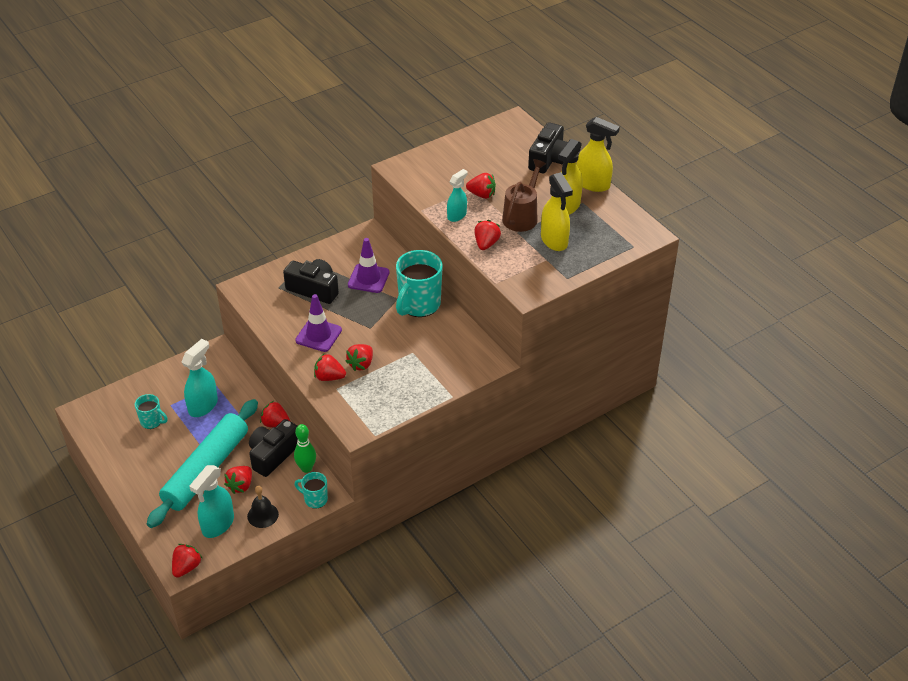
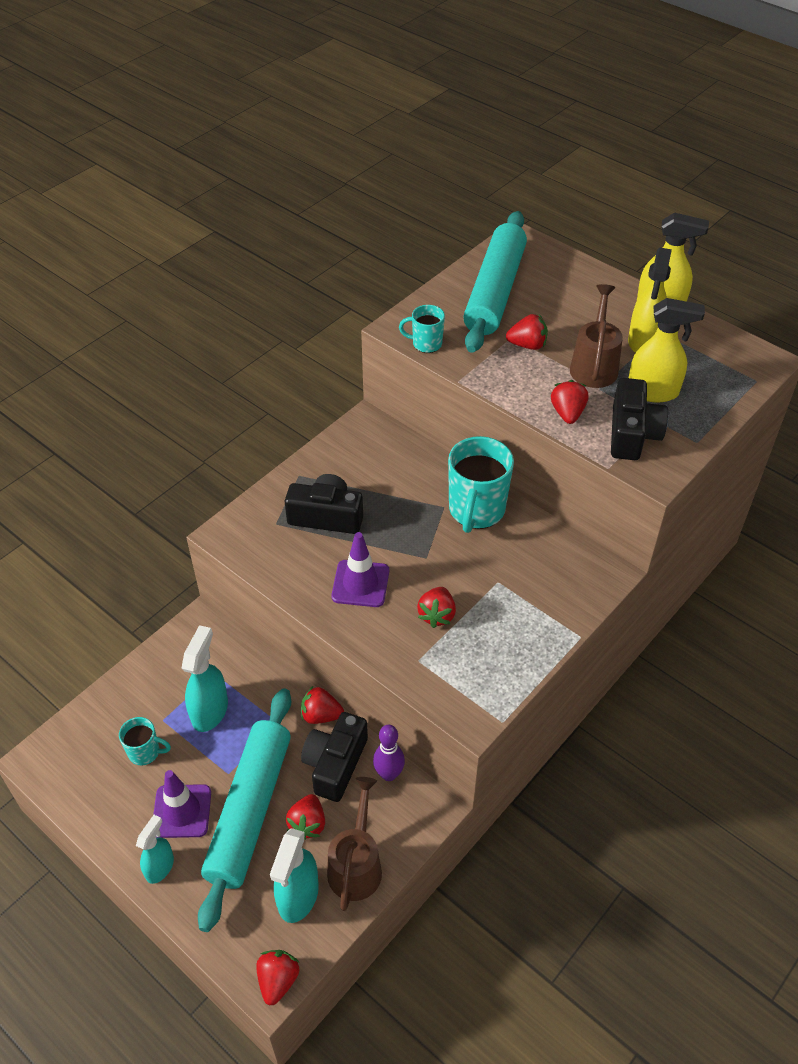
camera: 15 degrees left, 5 degrees up
(263, 515) = (356, 864): black bell -> brown watering can
(306, 468) = (389, 774): green bowling pin -> purple bowling pin
(315, 499) = (419, 820): turquoise mug -> turquoise mug (426, 344)
(329, 377) = (401, 645): red strawberry -> none
(368, 278) = (393, 486): purple traffic cone -> purple traffic cone (182, 811)
(457, 215) = (509, 380): turquoise spray bottle -> turquoise spray bottle (160, 867)
(477, 155) = (494, 291): none -> turquoise rolling pin
(549, 159) = (589, 282): black camera -> black camera (632, 434)
(554, 241) = (653, 392): yellow spray bottle -> yellow spray bottle turned 45 degrees counterclockwise

